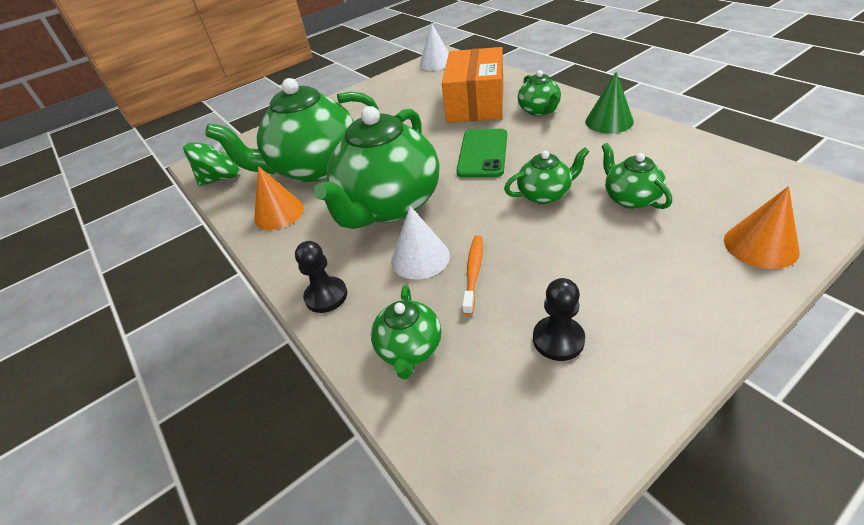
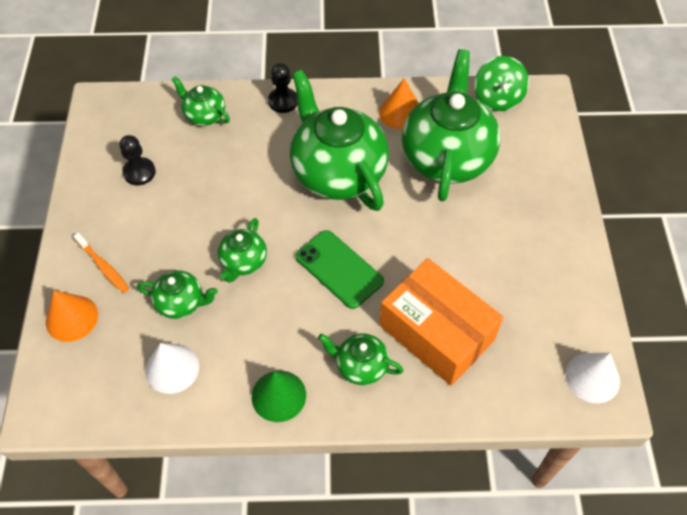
camera: 120 degrees right, 15 degrees up
(420, 258) = (264, 157): white cone -> white cone (172, 368)
(473, 272) = (221, 172): orange toothbrush -> orange toothbrush (103, 266)

